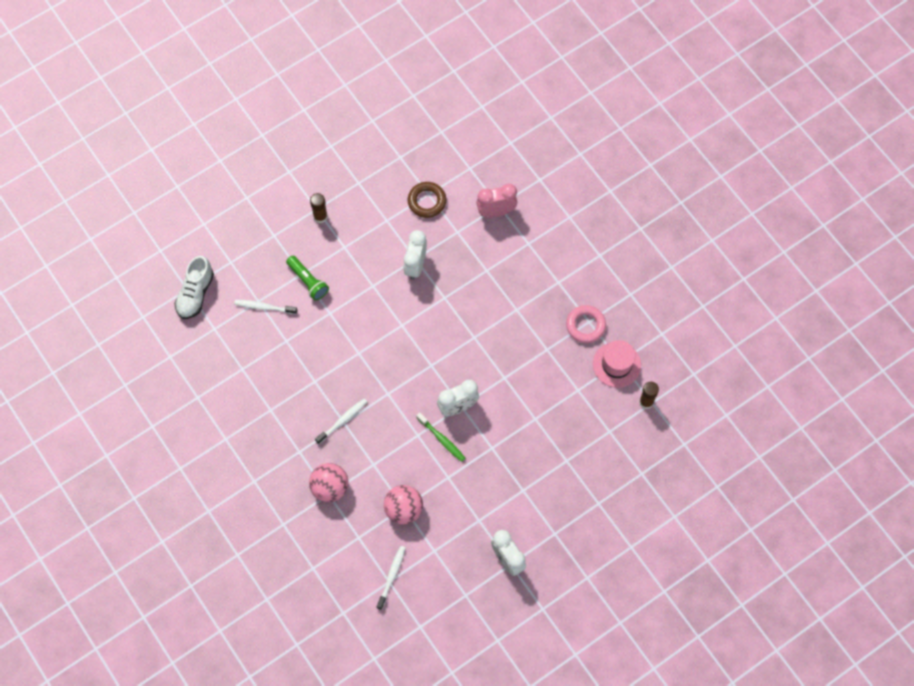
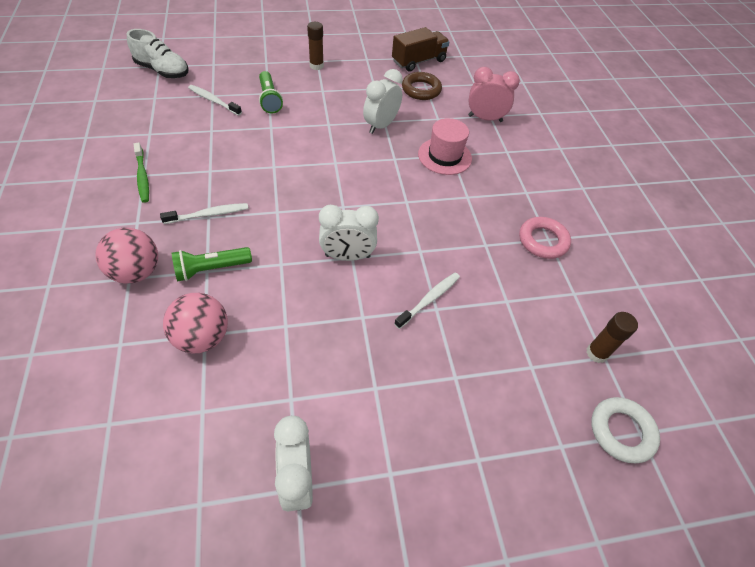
camera: 20 degrees right, 15 degrees down
(195, 294) = (163, 71): white shoe -> white shoe turned 105 degrees counterclockwise
(375, 461) = (211, 269): none -> green flashlight
(391, 576) = (118, 417): white toothbrush -> white toothbrush (429, 299)
(406, 161) = (418, 61): none -> brown truck
(442, 439) = (306, 280): green toothbrush -> green toothbrush (142, 177)
(616, 364) = (568, 294): pink hat -> pink hat (444, 156)
(673, 448) = (621, 431): none -> white ring

